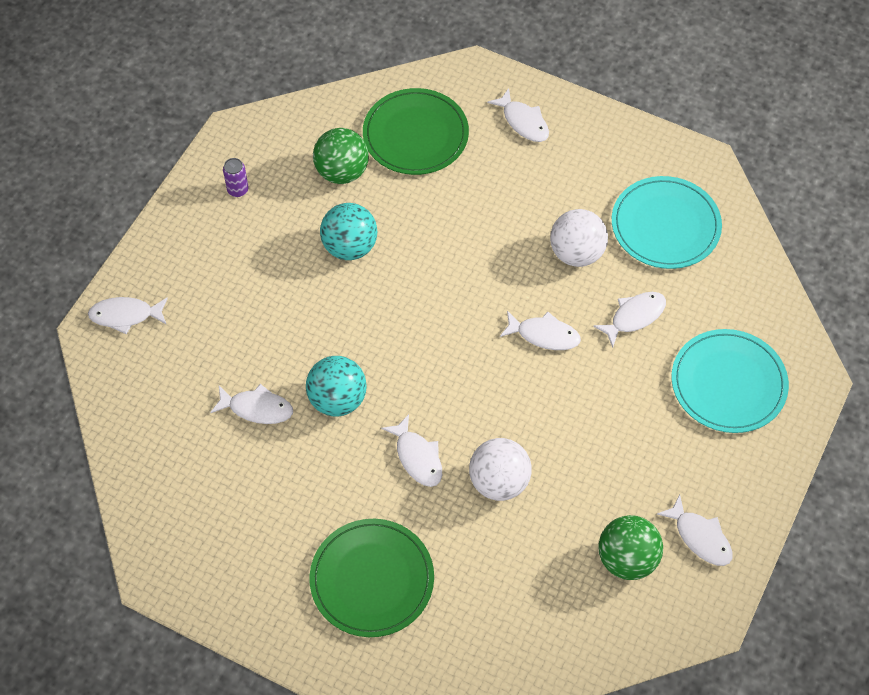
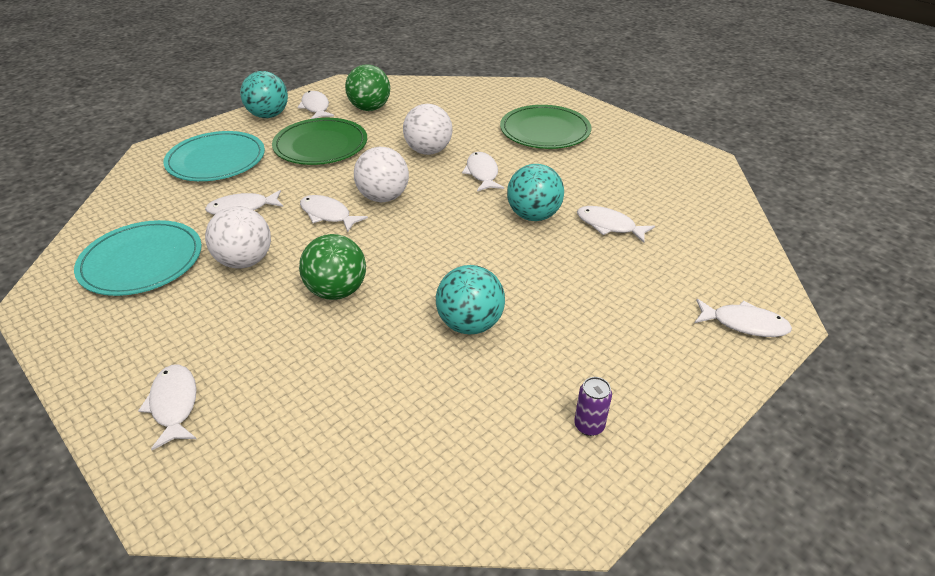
camera: 160 degrees left, 20 degrees down
(342, 172) = (441, 409): green ball -> green ball (337, 291)
(415, 135) = (319, 430): green plate -> green plate (321, 145)
(504, 379) = (383, 197): none -> white ball
(745, 495) = (268, 115): none -> turquoise ball

